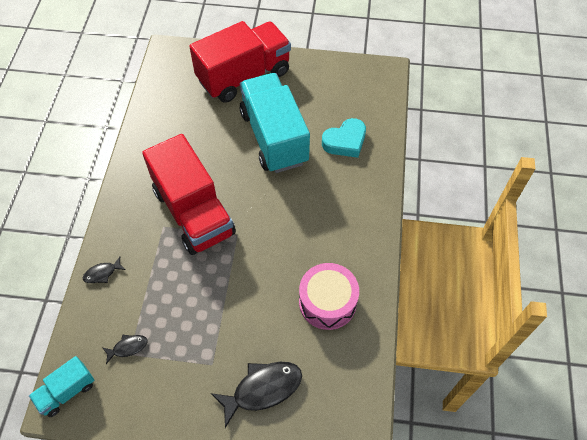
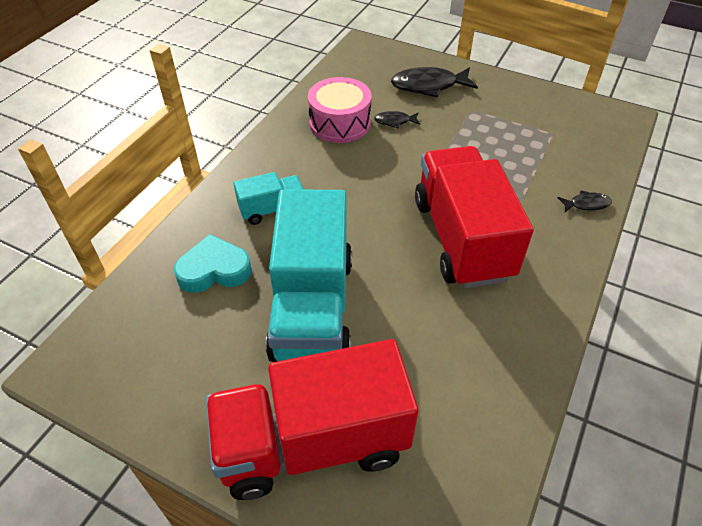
camera: 160 degrees left, 10 degrees down
(67, 391) = (616, 123): turquoise truck -> turquoise truck (272, 209)
(128, 347) = (555, 138): black fish -> black fish (395, 121)

